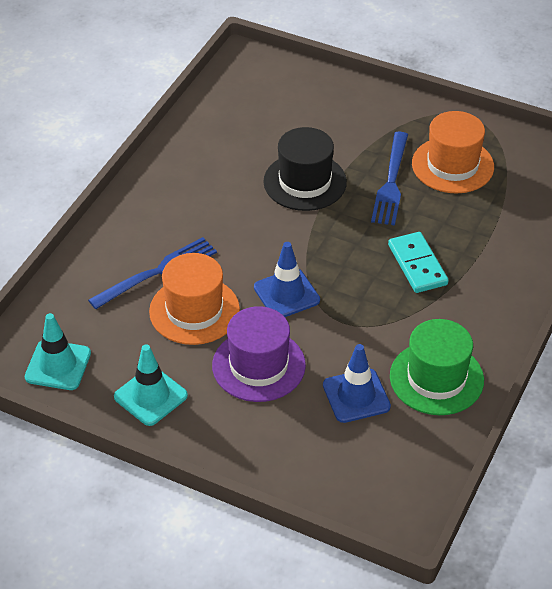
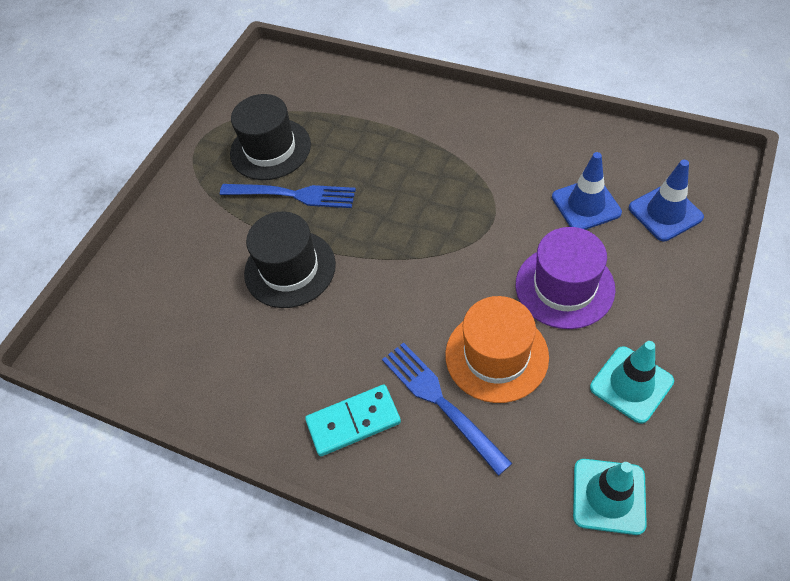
camera: 85 degrees left, 10 degrees up
(286, 294) = (460, 271): blue traffic cone -> blue traffic cone (665, 213)
(417, 265) = (409, 169): turquoise domino -> turquoise domino (353, 422)
(436, 378) = (551, 149): green hat -> none
(452, 165) = (270, 149): orange hat -> black hat

